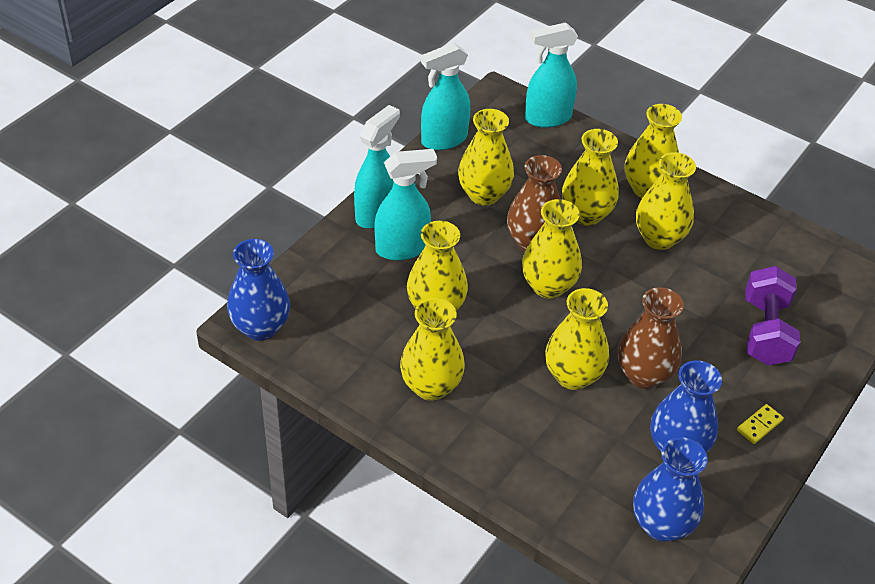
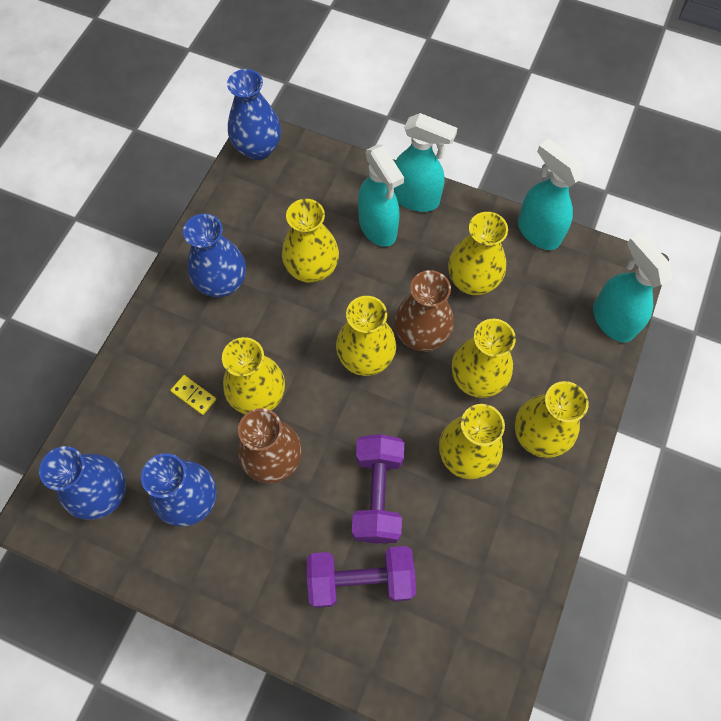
camera: 80 degrees right, 20 degrees up
(431, 386) = (222, 283): yellow vase -> blue vase
(688, 305) = (377, 494): none -> purple dumbbell
(759, 425) = (232, 579): yellow domino -> yellow domino (194, 395)

